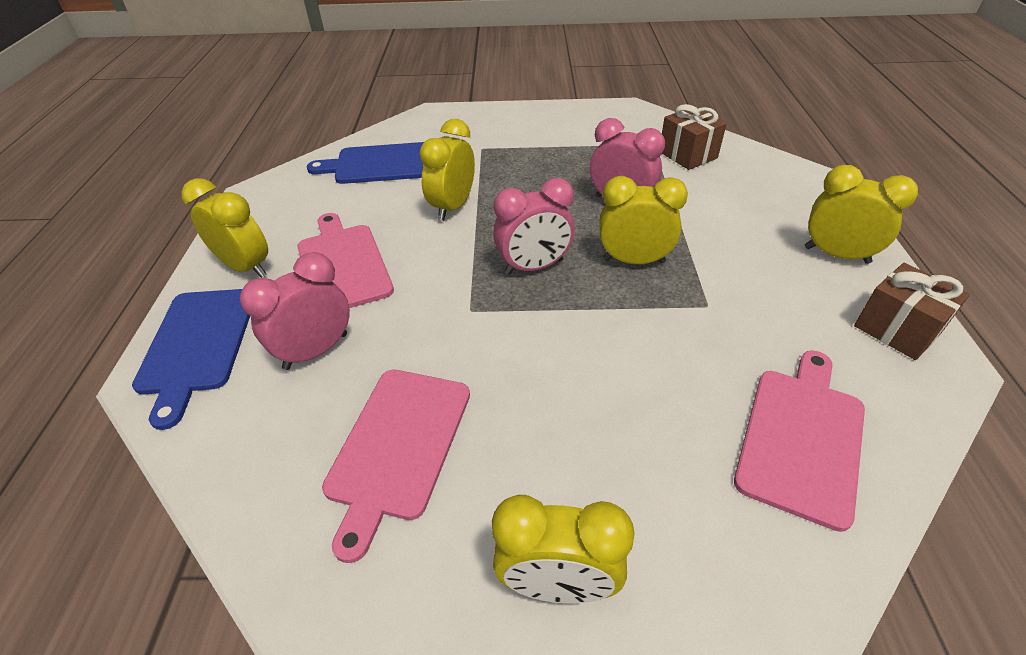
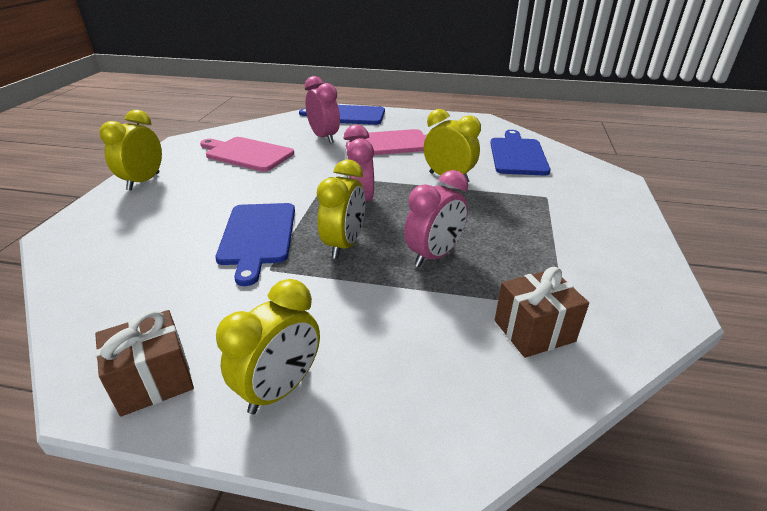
camera: 100 degrees right, 10 degrees down
(246, 267) = (403, 121): yellow clock -> none
(654, 335) = (258, 236): none -> blue cutting board
(801, 437) = (126, 273): pink cutting board -> none

